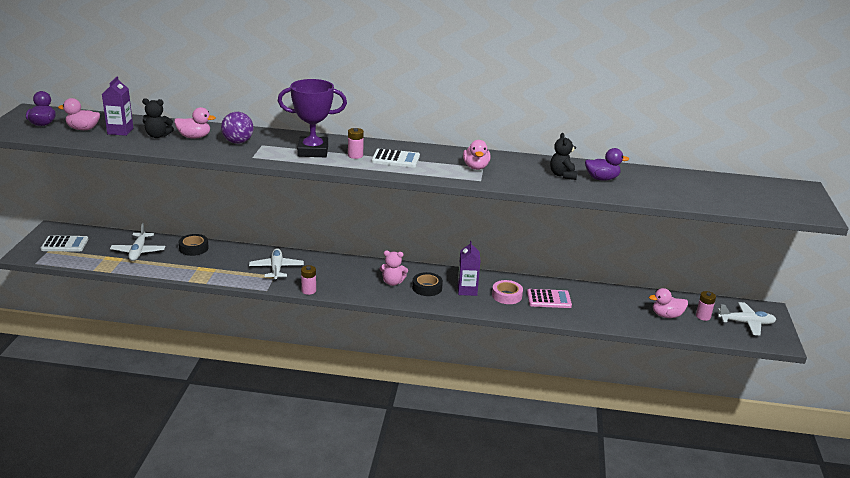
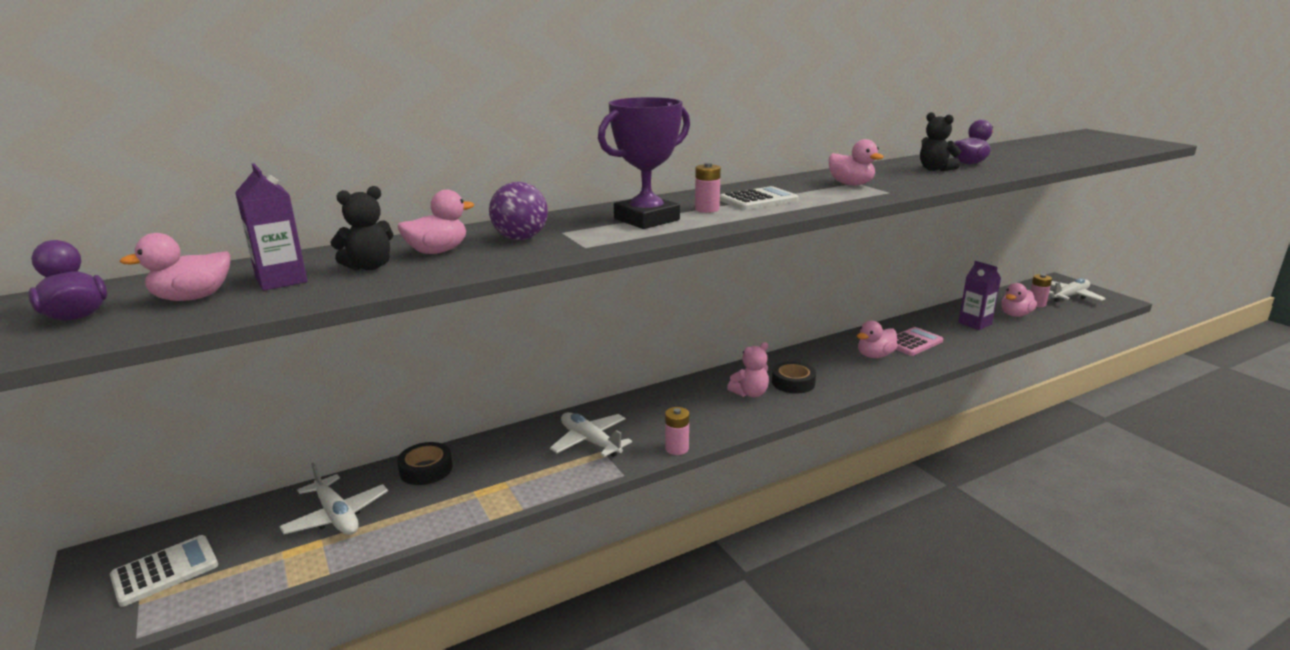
camera: 35 degrees left, 5 degrees down
(467, 290) = (833, 367): purple carton -> purple carton (975, 323)
(507, 295) = (875, 355): pink tape -> pink duck

